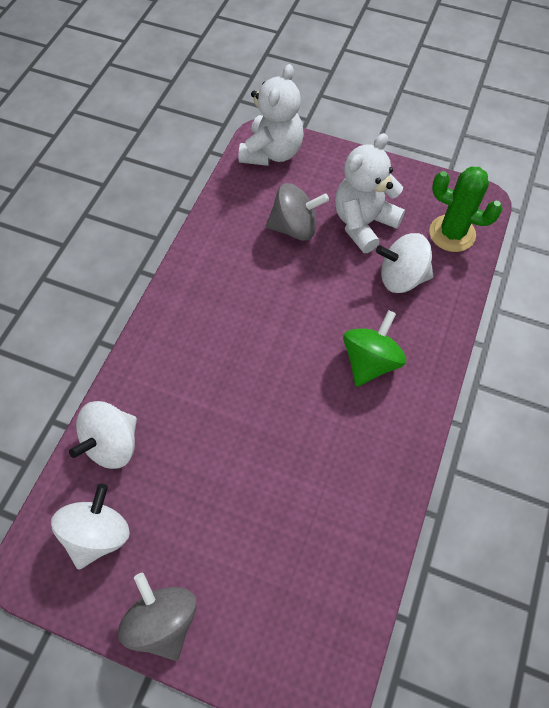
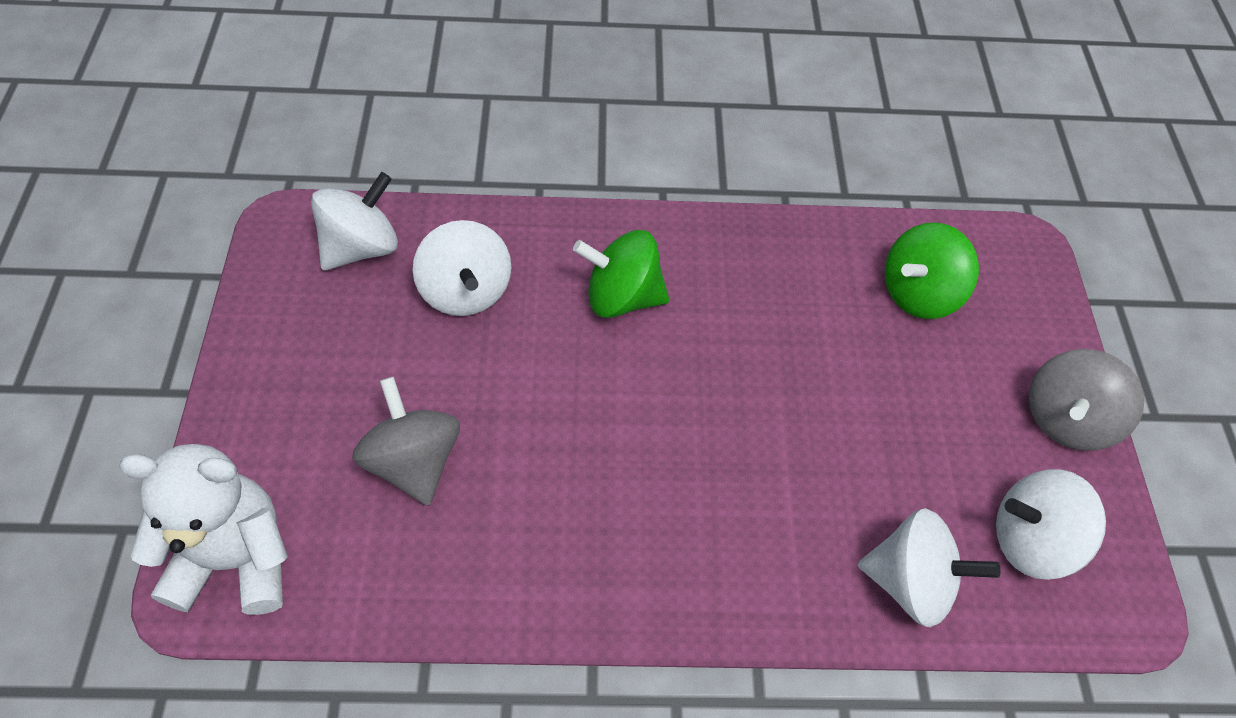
camera: 115 degrees left, 5 degrees down
(308, 570) = (918, 293): none -> green spinning top
(363, 223) = (375, 364): white teddy bear -> none
(452, 233) = (361, 247): green cactus -> white spinning top

